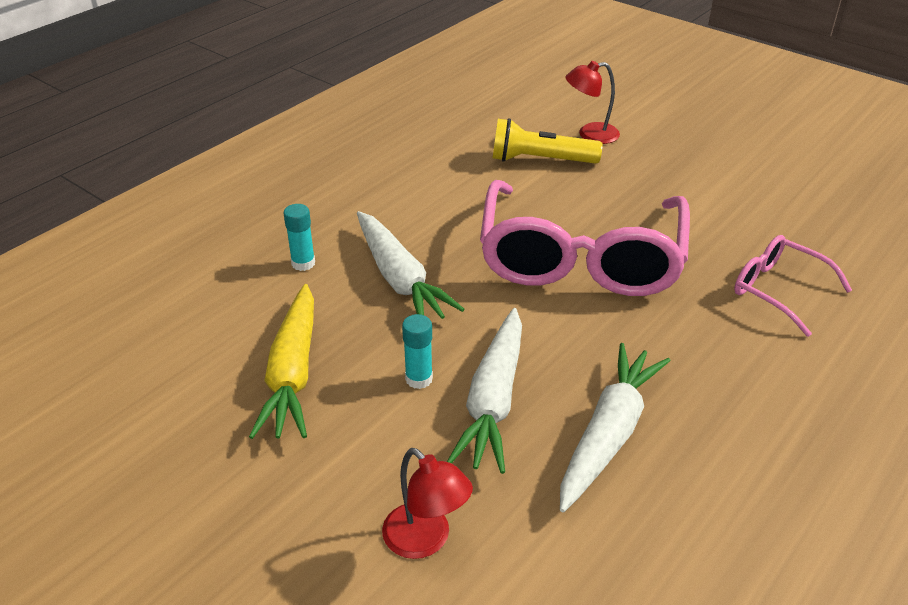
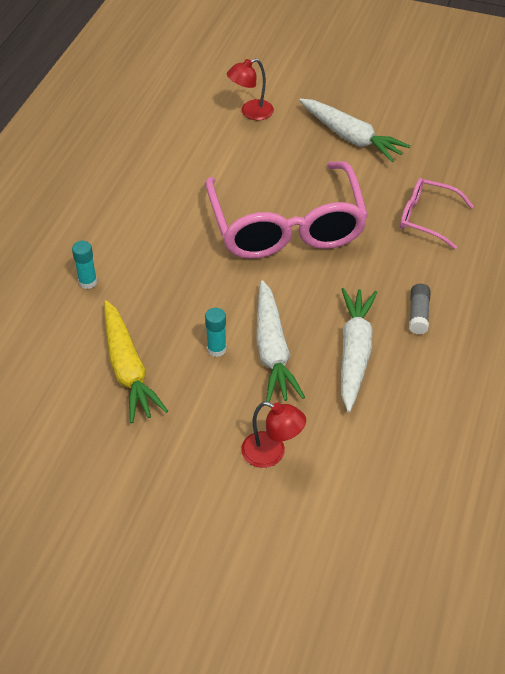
camera: 20 degrees left, 10 degrees up
(399, 279) = (166, 276): white carrot -> white carrot (351, 137)
(540, 160) = (223, 146): yellow flashlight -> none
(724, 407) = (418, 314): none -> grey glue stick

